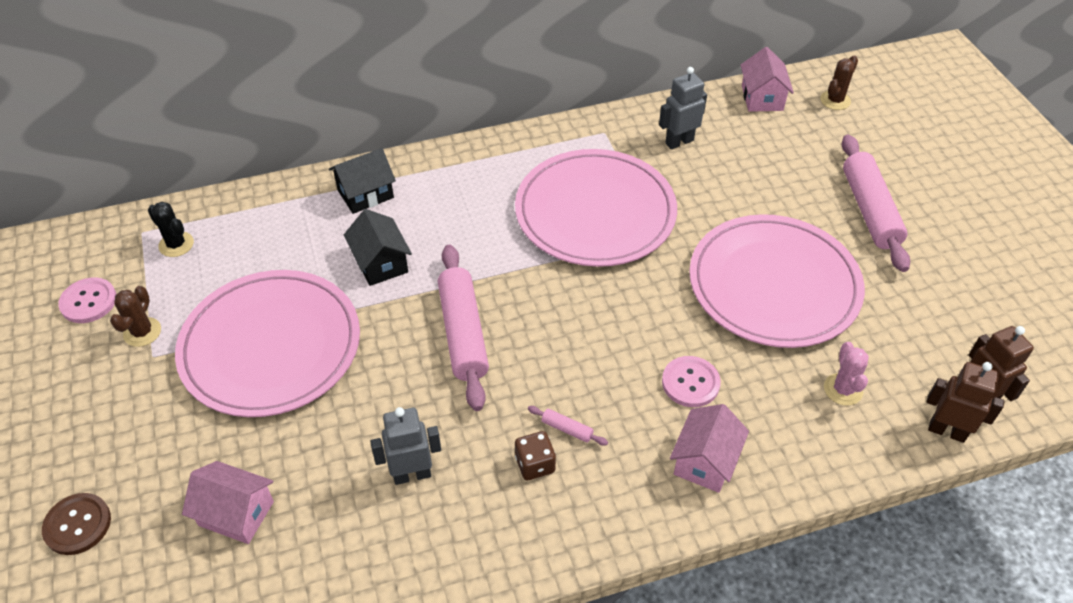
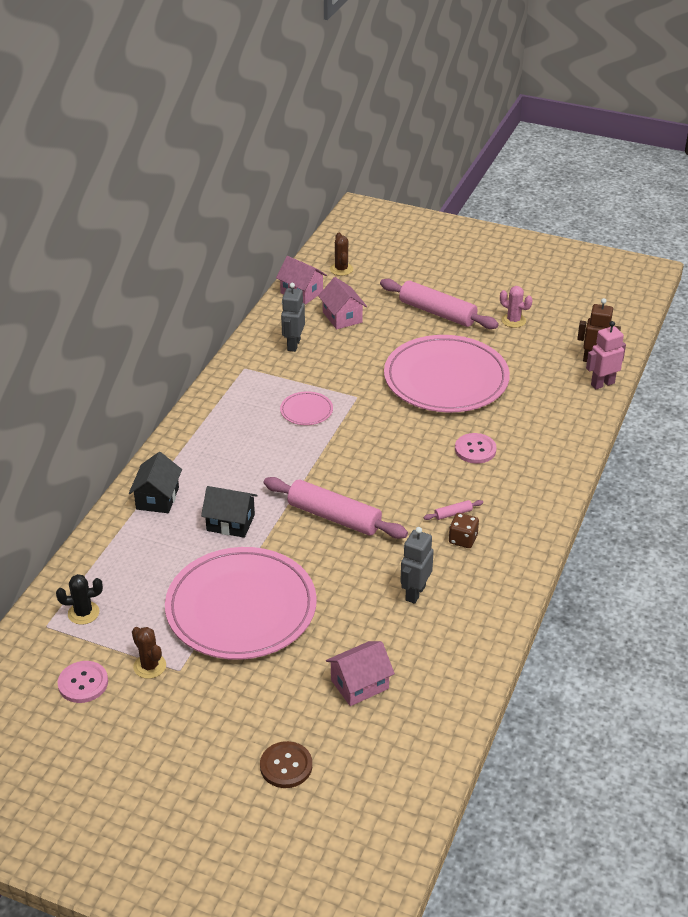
camera: 50 degrees left, 10 degrees down
(595, 212) = (306, 411): pink plate -> pink plate, size x0.41
(705, 461) = (530, 475): pink house -> pink house (342, 317)
(843, 389) = (540, 400): pink cactus -> pink cactus (513, 320)
(947, 431) = (602, 384): brown robot -> pink robot

